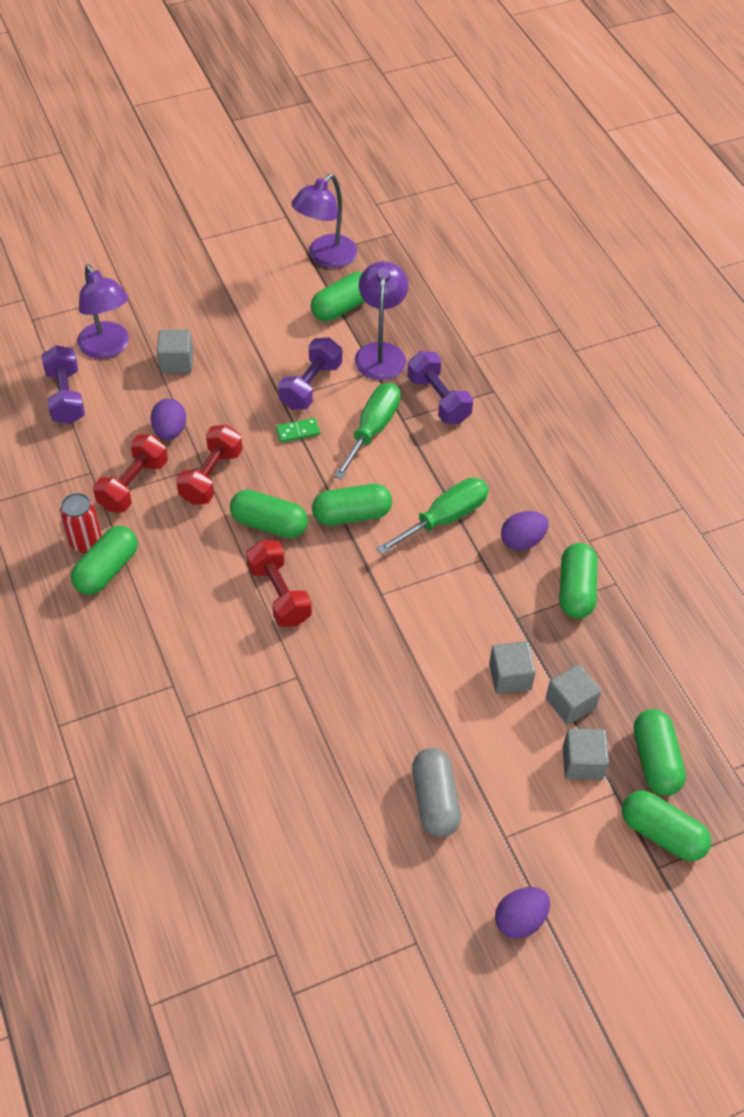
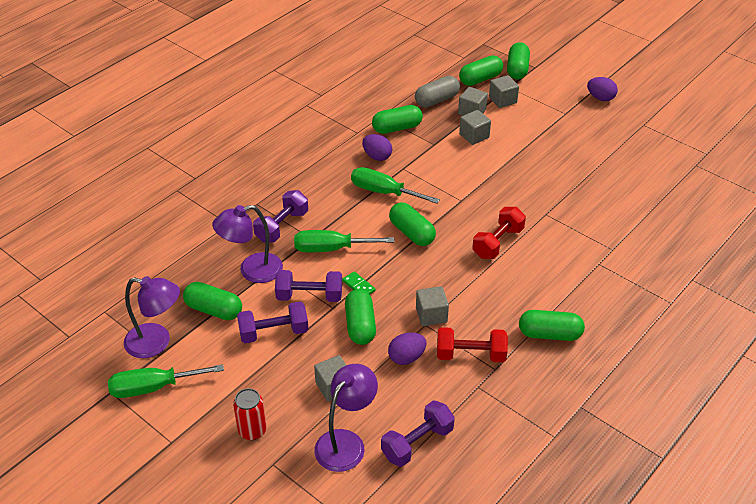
camera: 115 degrees left, 10 degrees down
(86, 542) = (538, 357): red can -> red can (252, 430)
(211, 476) = (431, 315): red dumbbell -> grey cube
(269, 524) = (448, 268): green capsule -> green capsule (360, 325)
(270, 242) = (153, 387): none -> green screwdriver
(279, 342) = (274, 332): none -> purple dumbbell
(435, 800) = (568, 140): grey capsule -> grey capsule (437, 100)

